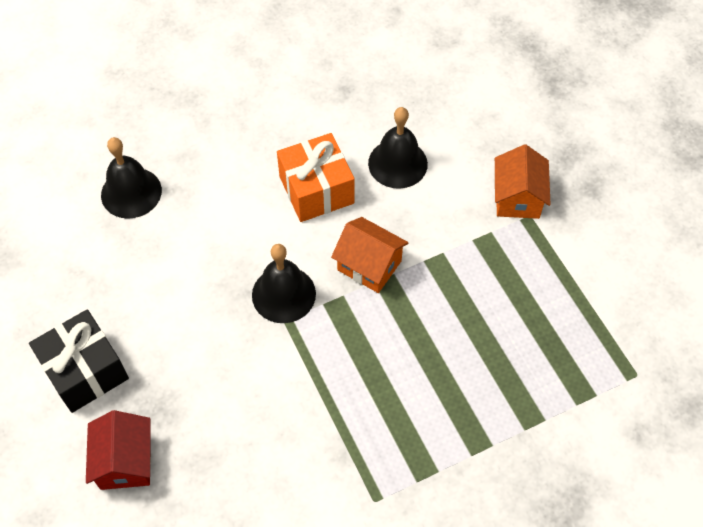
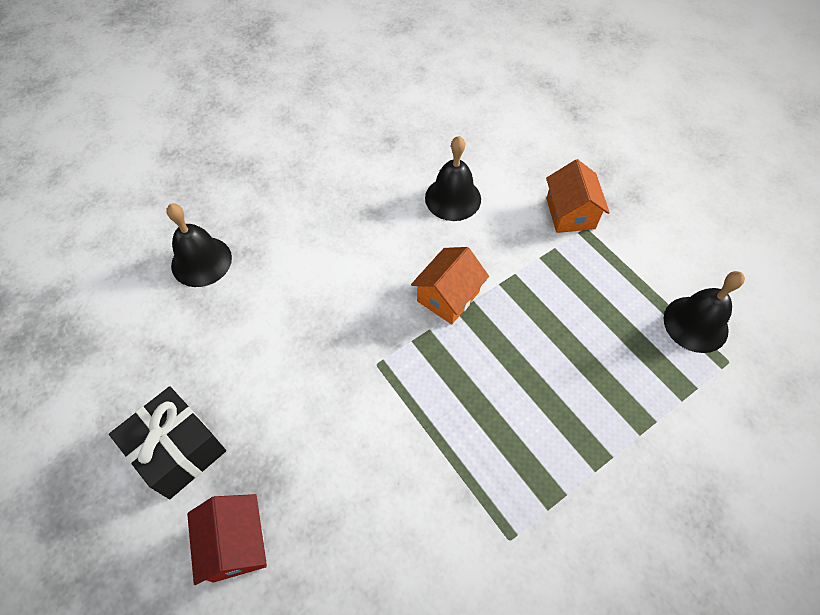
camera: 10 degrees left, 0 degrees up
(283, 294) = (370, 337): black bell -> black bell (695, 324)
(316, 190) = (382, 233): orange gift -> none
(369, 265) = (448, 296): orange house -> orange house turned 75 degrees counterclockwise

